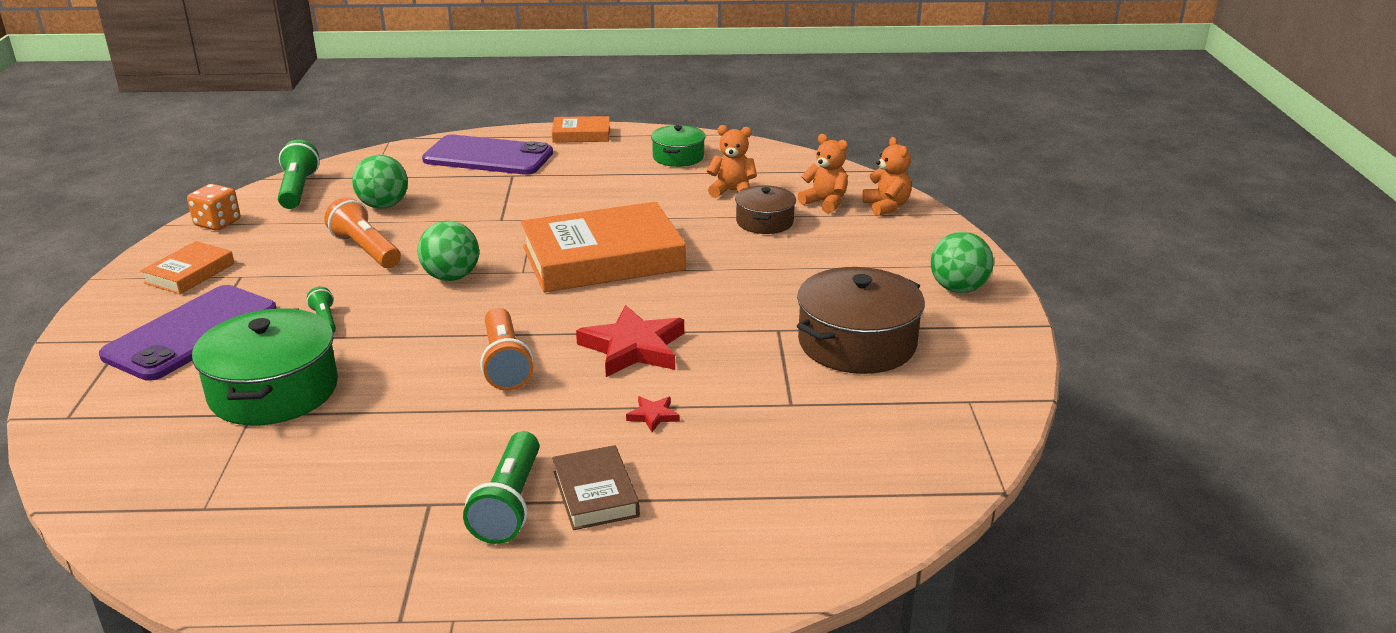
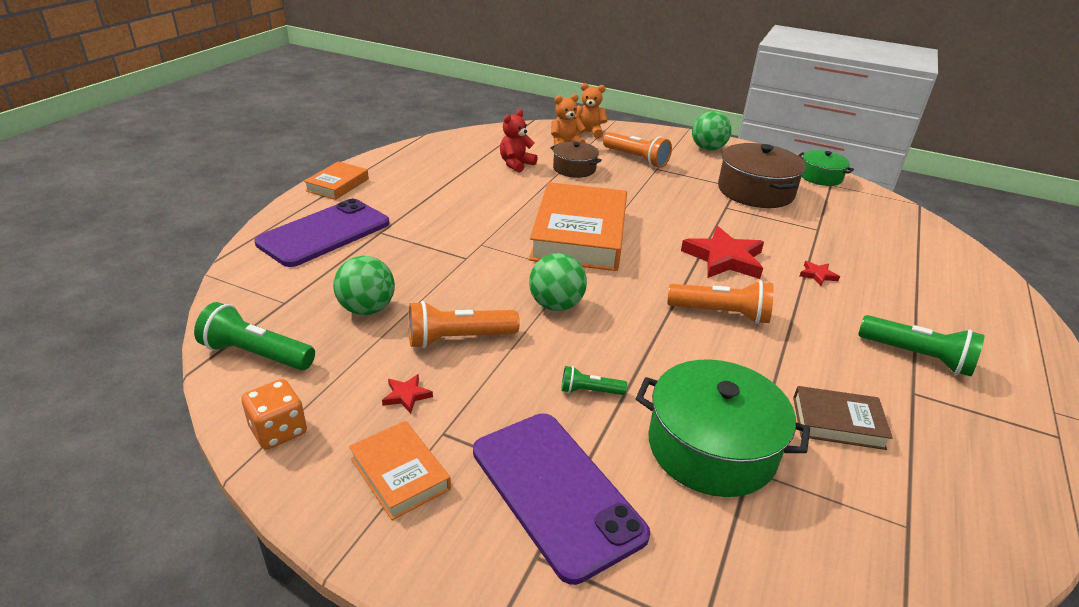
camera: 65 degrees left, 5 degrees up
(278, 251) = (406, 395): none -> red star
(595, 494) = (908, 320): brown book -> brown book (837, 422)
(678, 157) = (434, 164): green pot -> green pot (820, 177)
(732, 191) = (516, 164): orange teddy bear -> red teddy bear
(847, 250) = (636, 159): none -> orange flashlight

